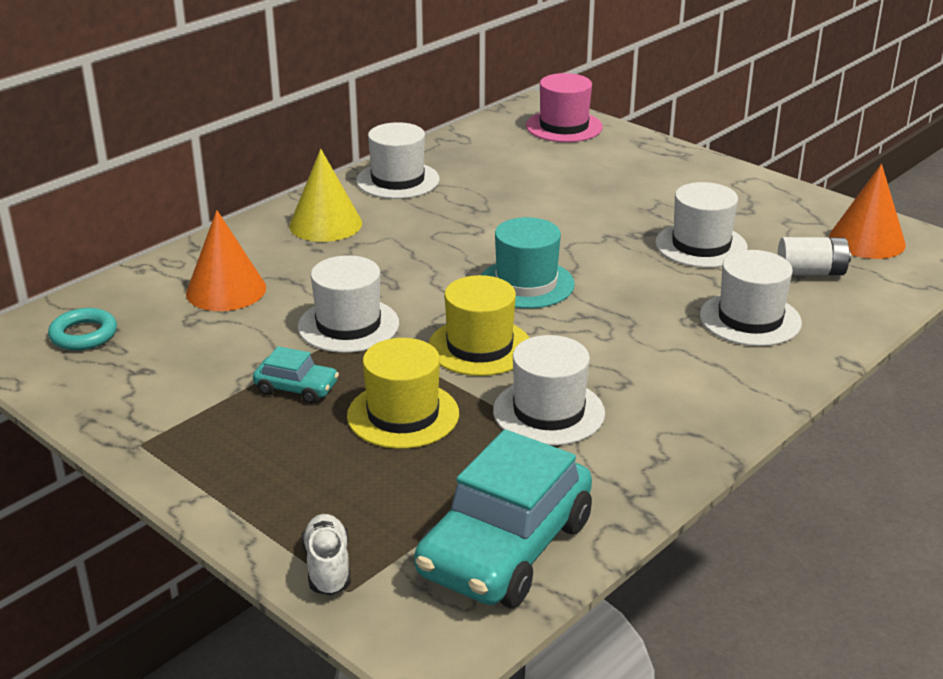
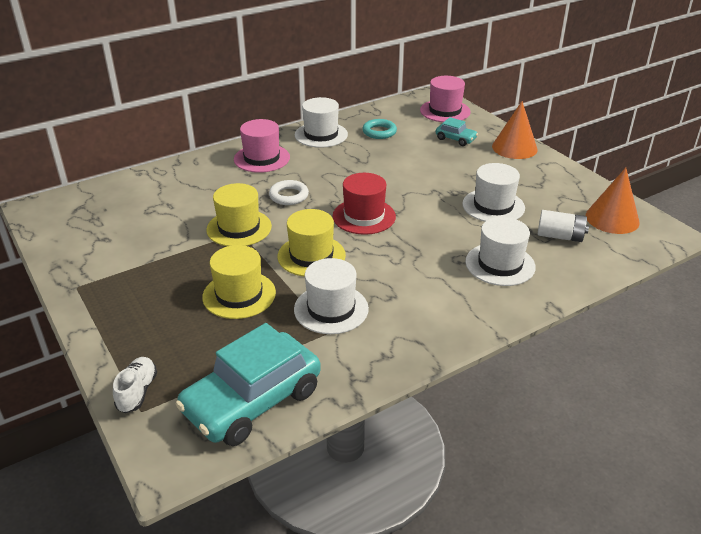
camera: 15 degrees right, 5 degrees up
(83, 335) = (84, 210): turquoise ring -> turquoise ring (379, 132)
(226, 290) = (180, 194): orange cone -> orange cone (514, 148)
(296, 388) = (185, 265): turquoise car -> turquoise car (455, 139)
(325, 224) = (262, 158): yellow cone -> pink hat
(348, 325) = (239, 228): white hat -> yellow hat
(398, 271) = (289, 196): none -> white ring
(526, 284) = (364, 216): turquoise hat -> red hat

